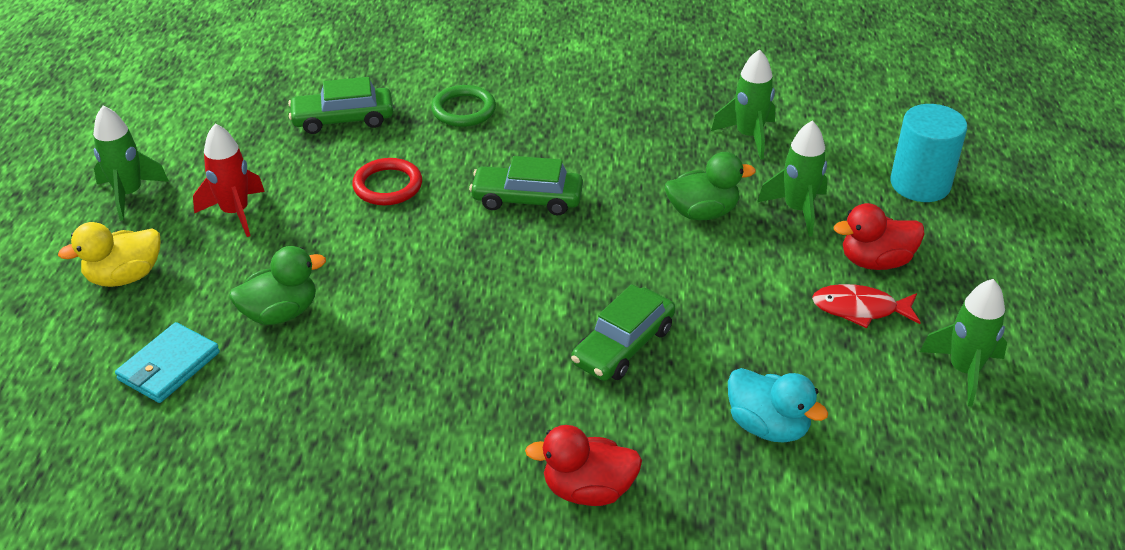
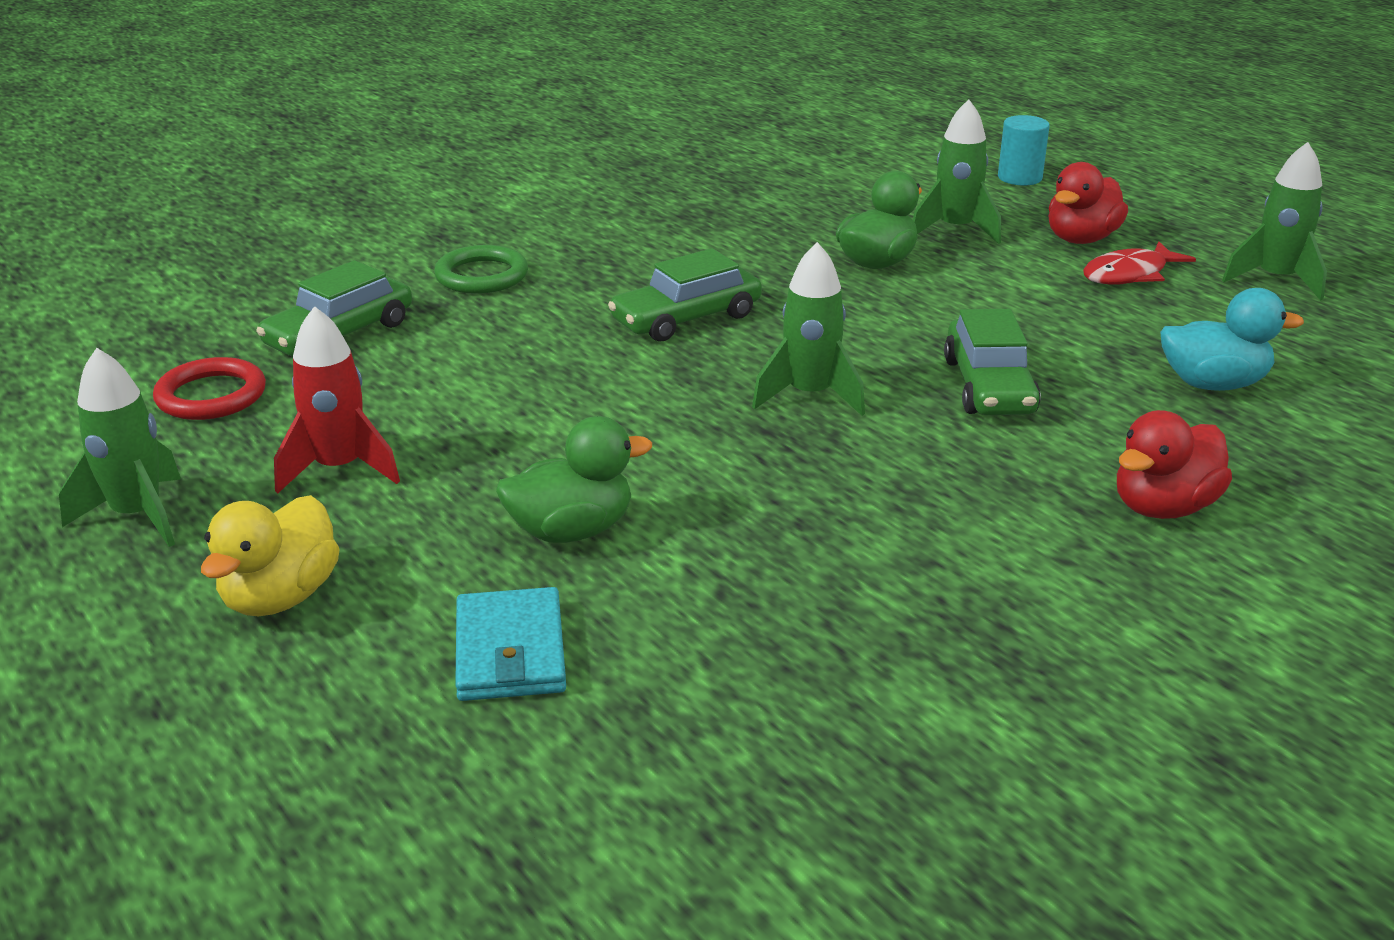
camera: 40 degrees left, 10 degrees down
(280, 313) = (571, 531): green duck -> green duck turned 45 degrees clockwise
(388, 186) = (503, 368): red ring -> red ring (211, 396)
(748, 136) = (818, 196): green rocket -> green rocket (809, 396)
(920, 184) = (1019, 178): turquoise cylinder -> turquoise cylinder, size x0.64

